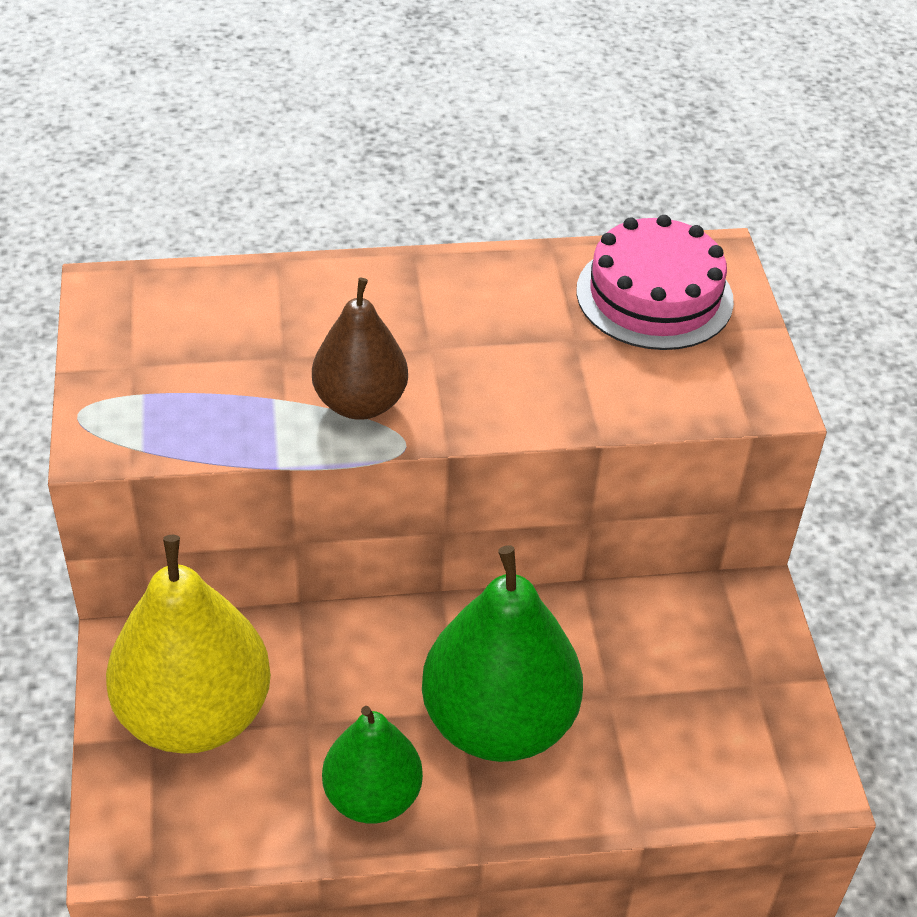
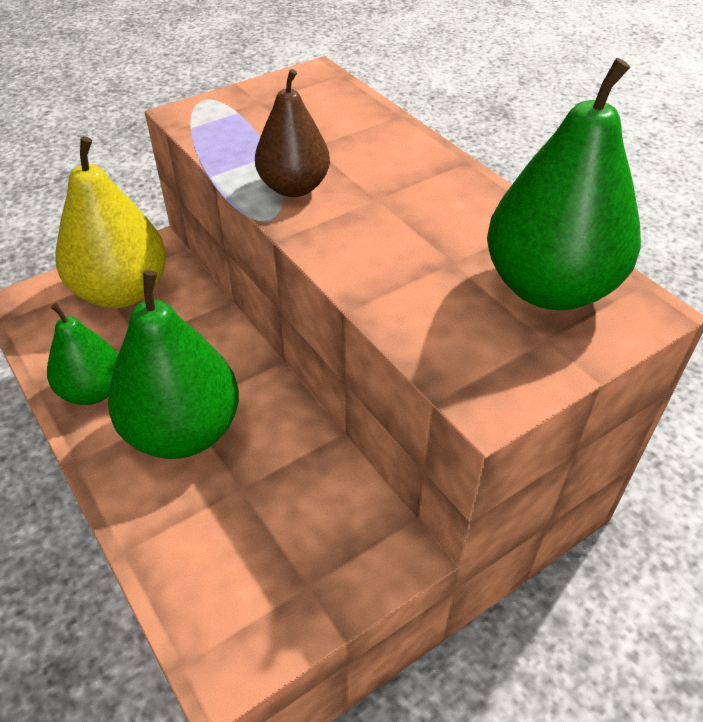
camera: 65 degrees right, 0 degrees up
(654, 295) = (549, 288): pink cake -> green pear

